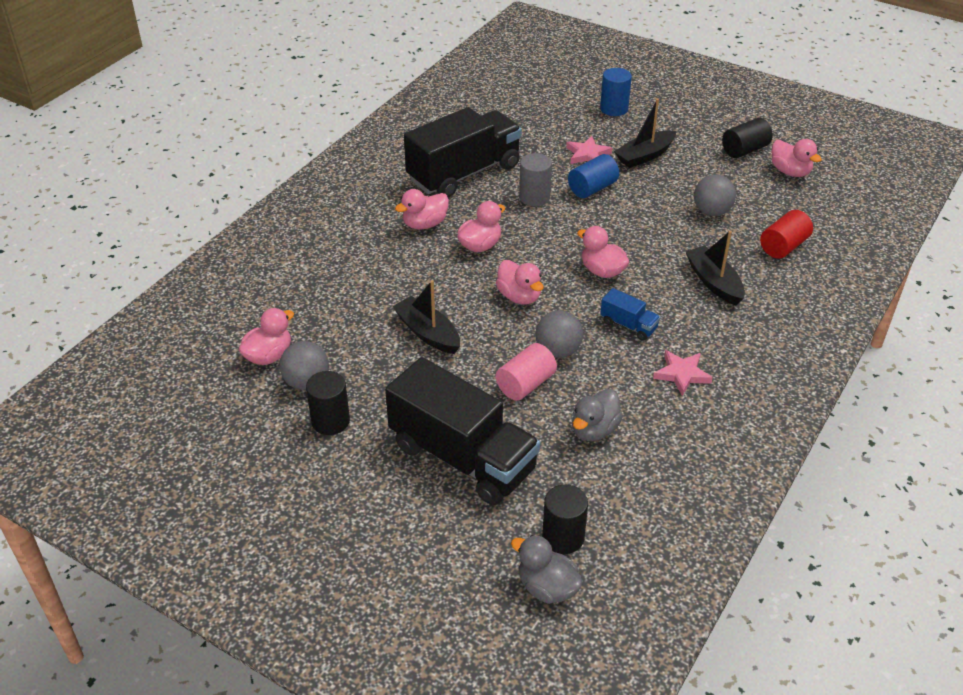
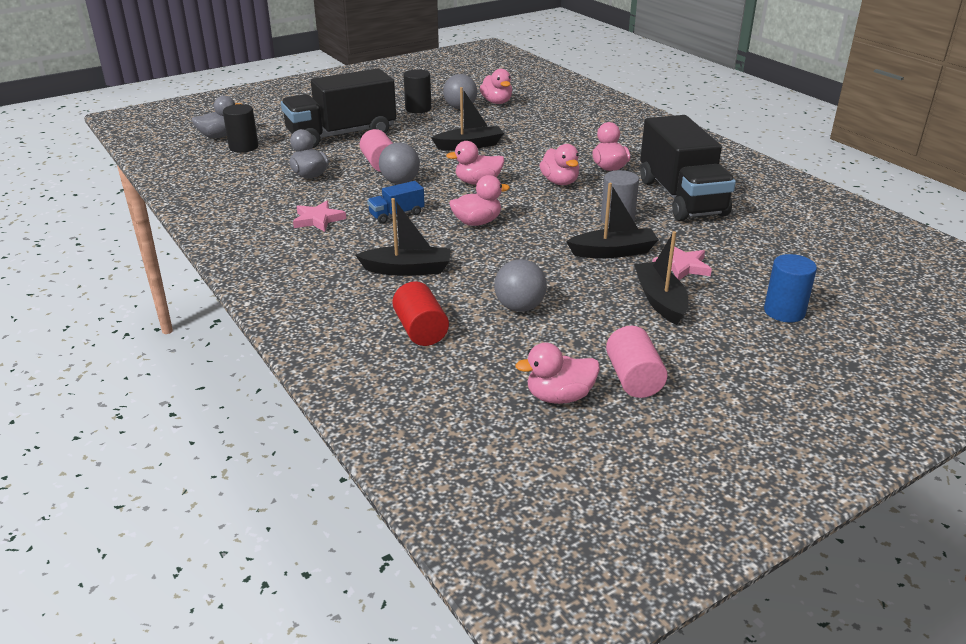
camera: 115 degrees right, 10 degrees down
(592, 188) = (613, 252): blue cylinder -> black boat
(744, 150) = (633, 379): black cylinder -> pink cylinder

